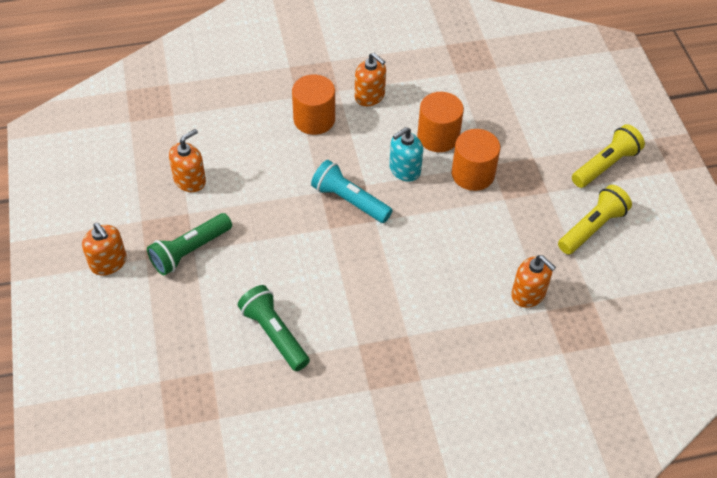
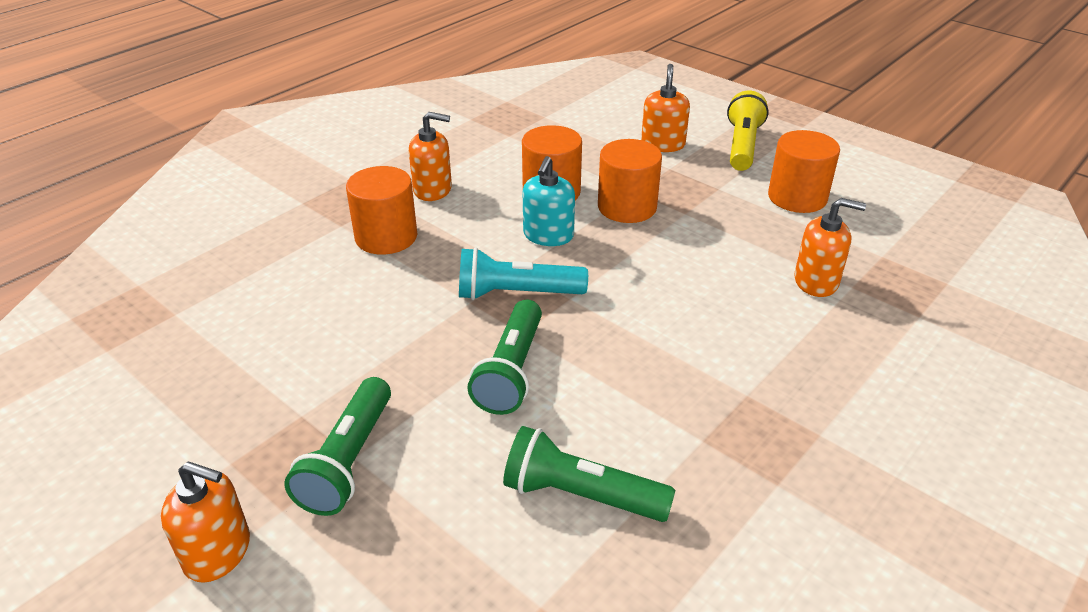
camera: 35 degrees left, 15 degrees down
(190, 180) = (268, 375): orange soap dispenser -> orange soap dispenser (663, 144)
(303, 248) = (511, 371): none -> green flashlight
(591, 228) = (797, 197): yellow flashlight -> orange cylinder

